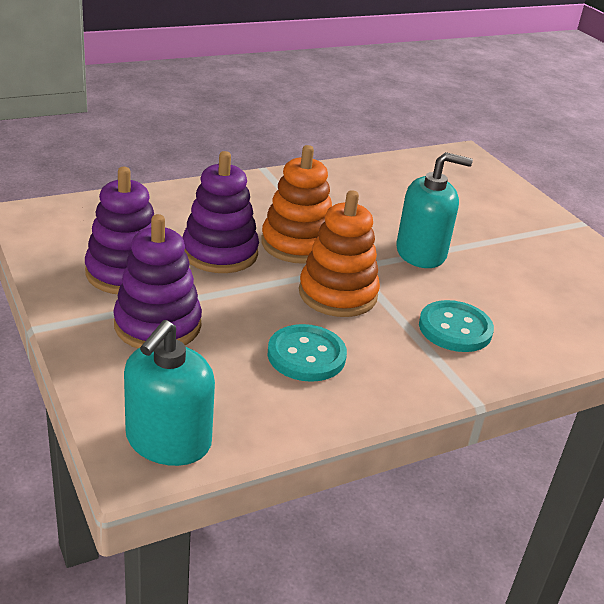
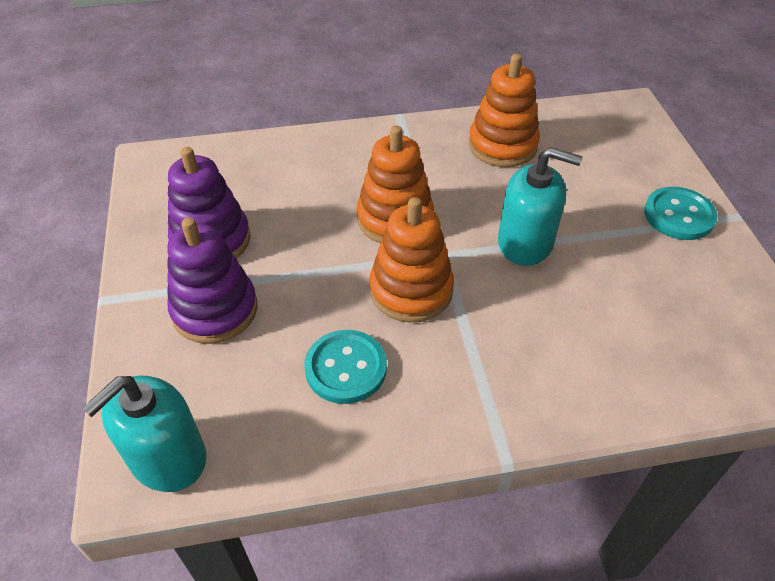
camera: 20 degrees right, 15 degrees up
(220, 253) = (311, 223): purple stacking toy -> none
(368, 186) = (502, 145): none -> orange stacking toy
(455, 328) = (522, 353): turquoise button -> turquoise button (679, 215)

